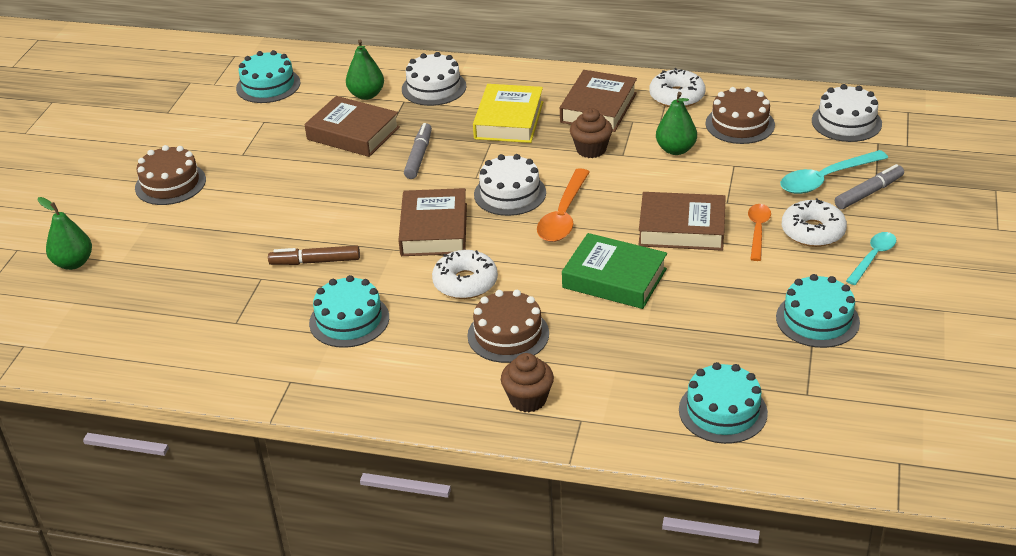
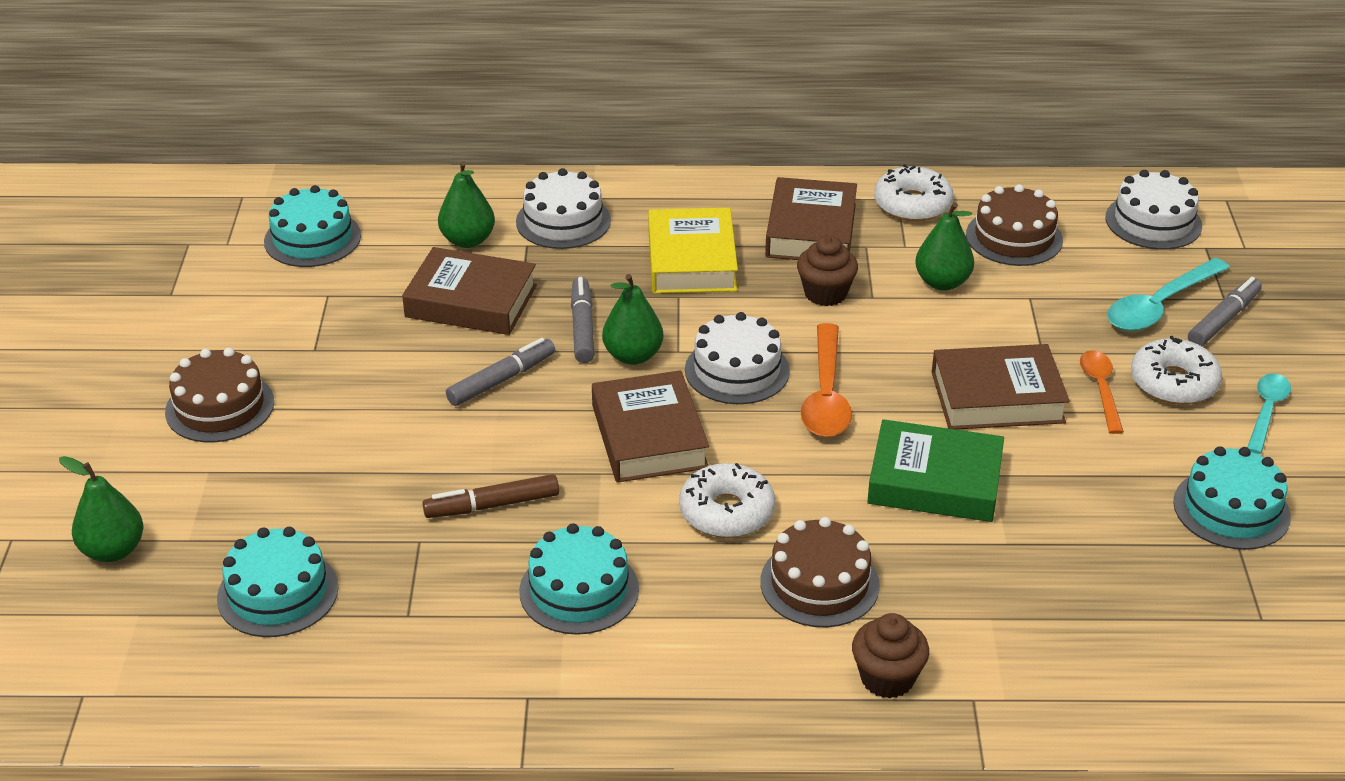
camera: 15 degrees left, 0 degrees up
(353, 184) = (502, 380): none -> grey marker
(444, 177) = (633, 356): none -> green pear
(723, 411) = (1161, 659): turquoise cake -> turquoise cake (278, 593)

